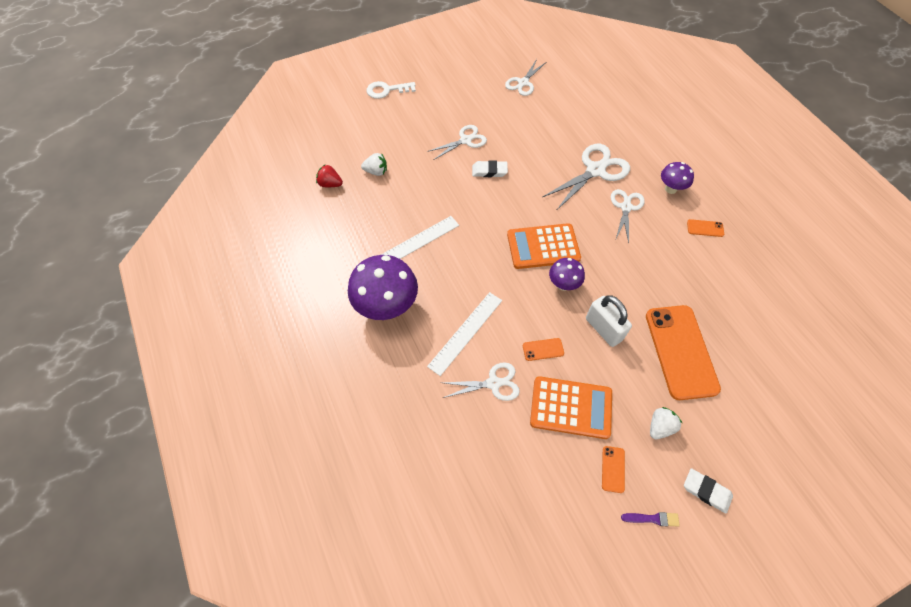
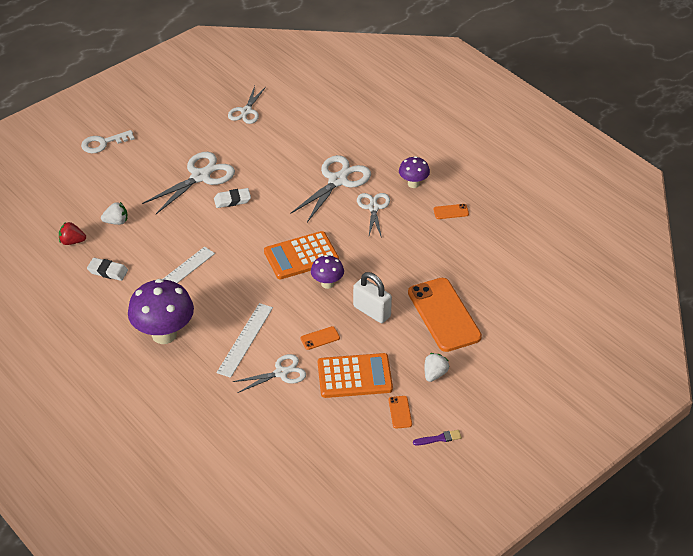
camera: 15 degrees left, 15 degrees down
(465, 140) = (200, 176): white scissors -> white scissors, size x1.57
(706, 491) = (481, 410): white eraser -> white eraser (108, 271)

